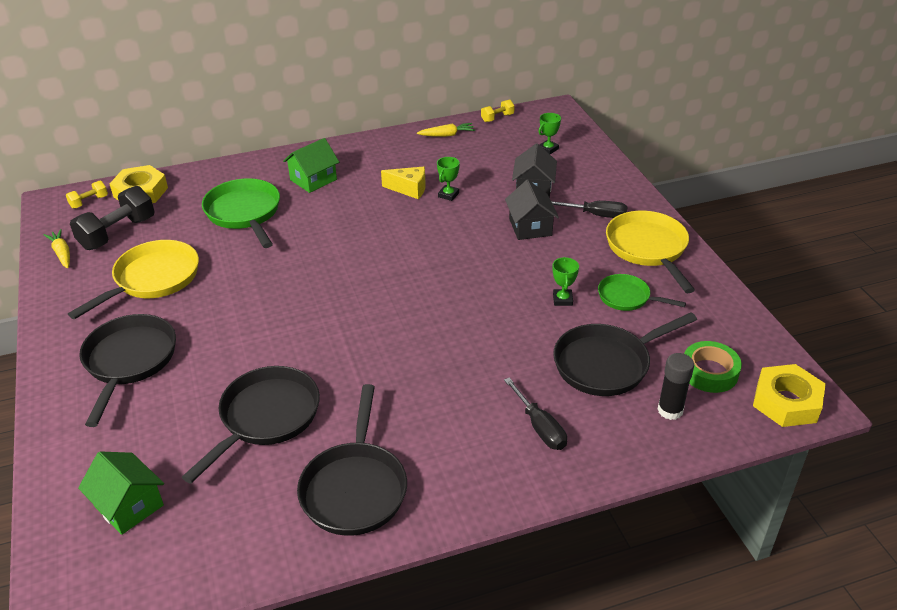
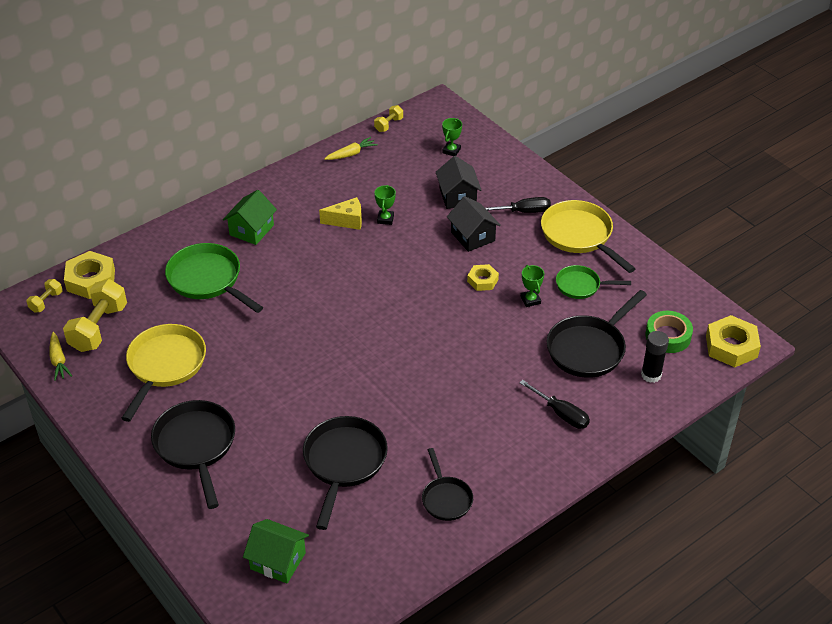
camera: 20 degrees left, 5 degrees up
(62, 253) = (58, 361): yellow carrot -> yellow carrot turned 150 degrees counterclockwise
(118, 233) = (99, 328): black dumbbell -> yellow dumbbell
(354, 488) = (446, 498): black pan -> black pan, size x0.59
(519, 270) = (482, 280): none -> yellow nut

